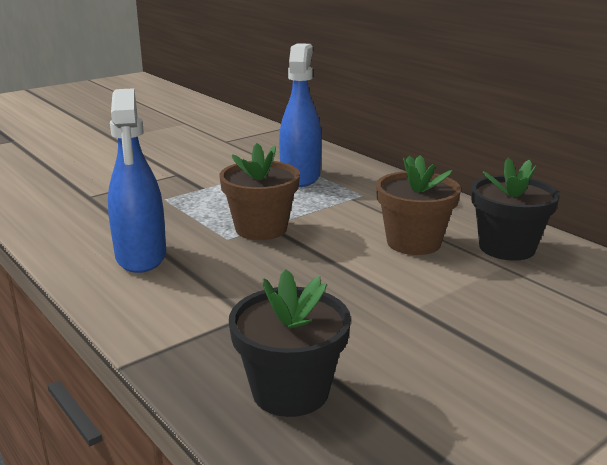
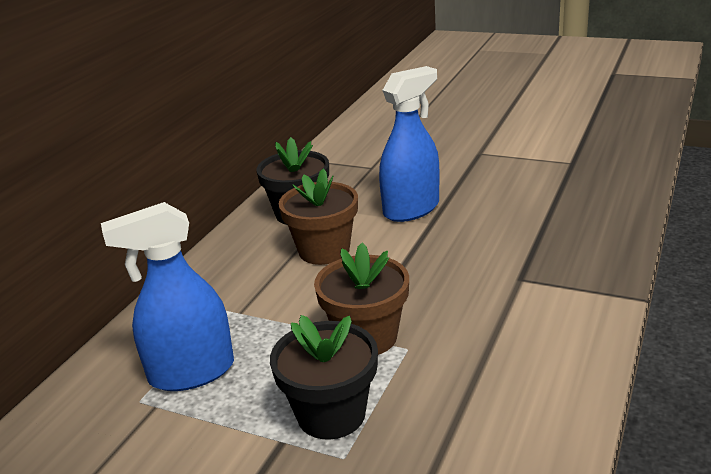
camera: 115 degrees left, 5 degrees up
(141, 257) = (501, 382): blue spray bottle -> blue spray bottle (411, 209)
(290, 391) = (575, 232): black flower pot -> black flower pot (331, 414)

